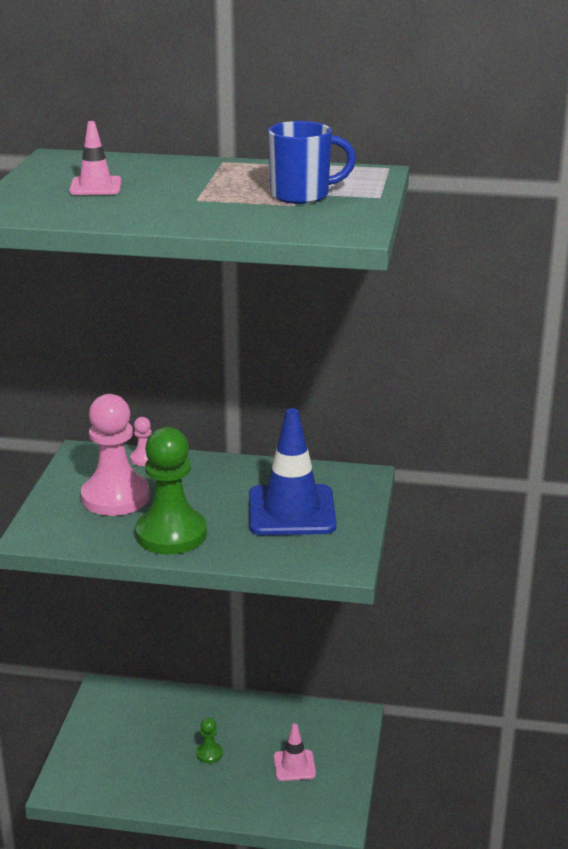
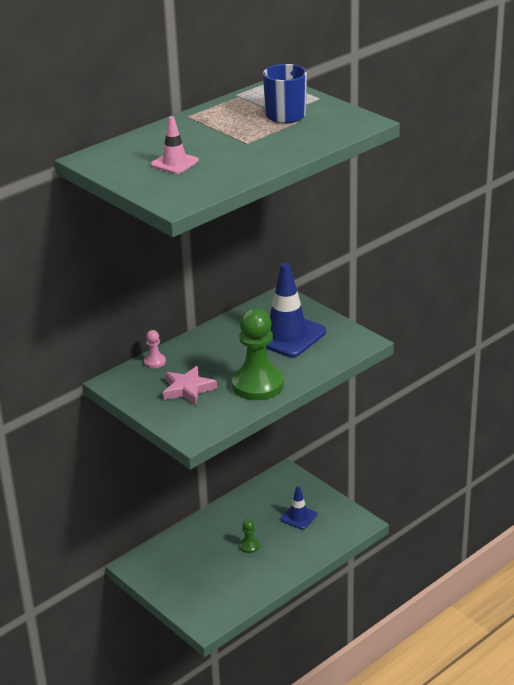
camera: 50 degrees left, 5 degrees up
(115, 497) = (188, 389): pink pawn -> pink star
(294, 765) = (298, 517): pink traffic cone -> blue traffic cone

